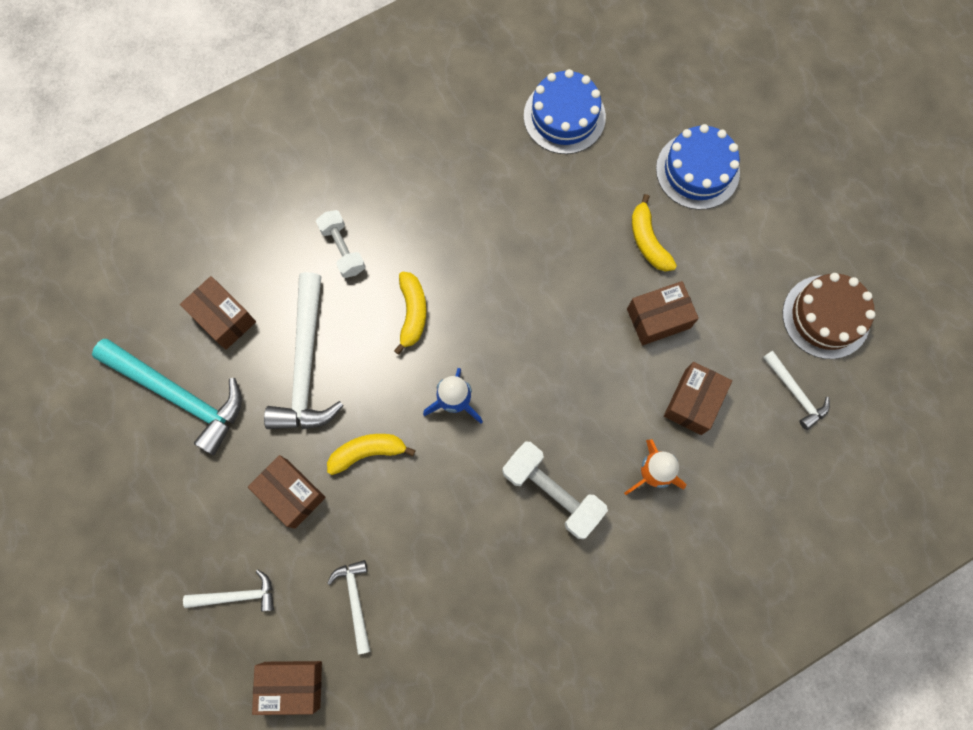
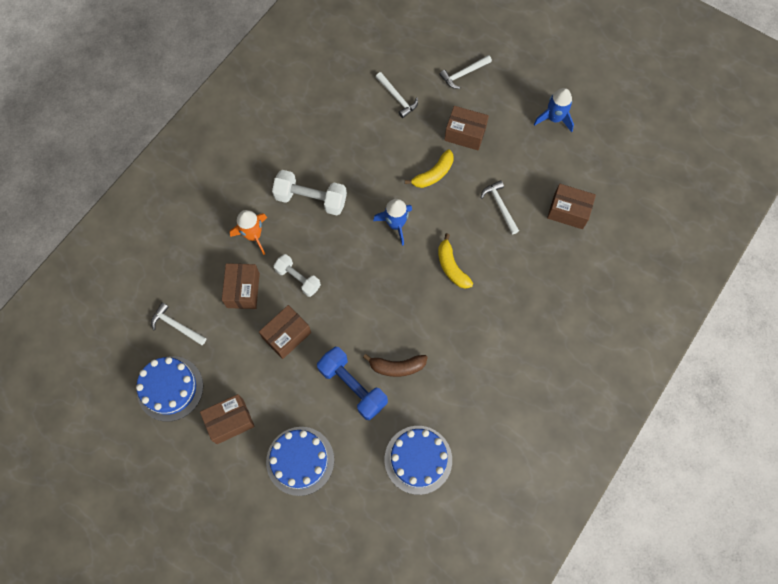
camera: 155 degrees right, 5 degrees down
(155, 459) = (554, 118): none -> blue rocket
(179, 395) = (564, 157): turquoise hammer -> none
(292, 685) = (409, 48): brown box -> brown box (230, 421)
(305, 365) = (500, 206): white hammer -> white hammer, size x0.52
(343, 249) = (520, 288): white dumbbell -> white dumbbell (298, 279)
(540, 223) = (397, 367): none -> brown banana
(603, 224) = (353, 386): none -> blue dumbbell
(648, 240) = (315, 388): yellow banana -> none
(826, 317) = (170, 388): brown cake -> blue cake

